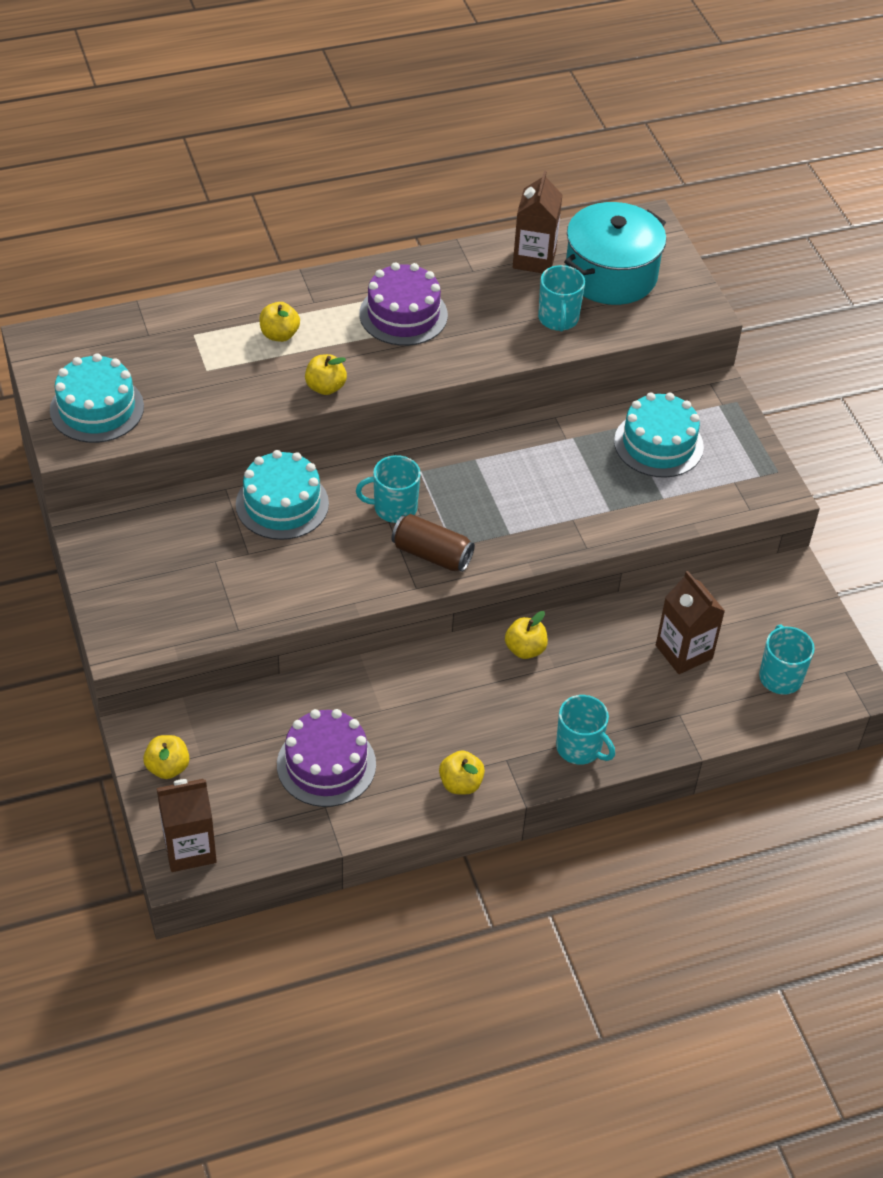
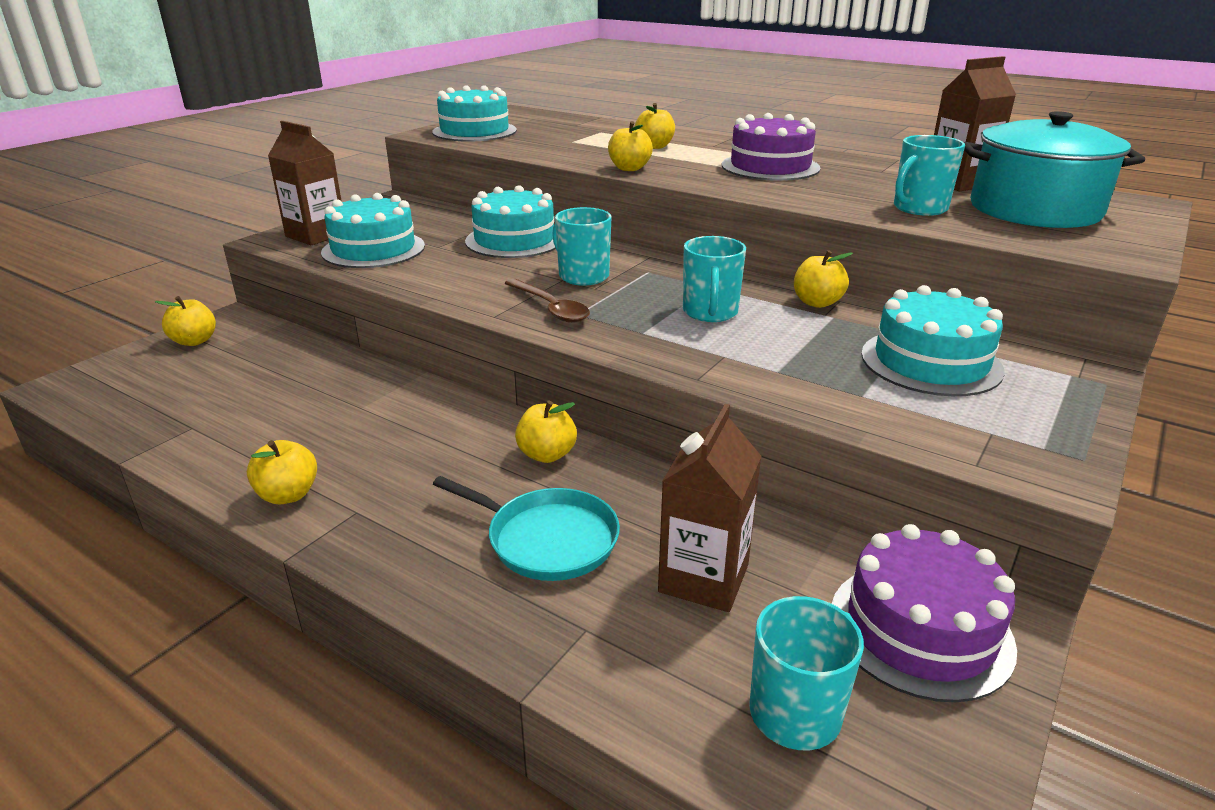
camera: 55 degrees right, 20 degrees down
(189, 848) = (89, 383): brown carton -> brown carton (316, 235)
(214, 593) = (373, 249): none -> turquoise cake
(326, 764) = (255, 407): purple cake -> purple cake (920, 629)
(432, 554) = (550, 308): brown can -> brown spoon
(548, 429) = (817, 302): none -> yellow apple
(580, 748) = (428, 561): turquoise mug -> turquoise mug (710, 312)
(603, 692) = (547, 539): none -> turquoise pan

